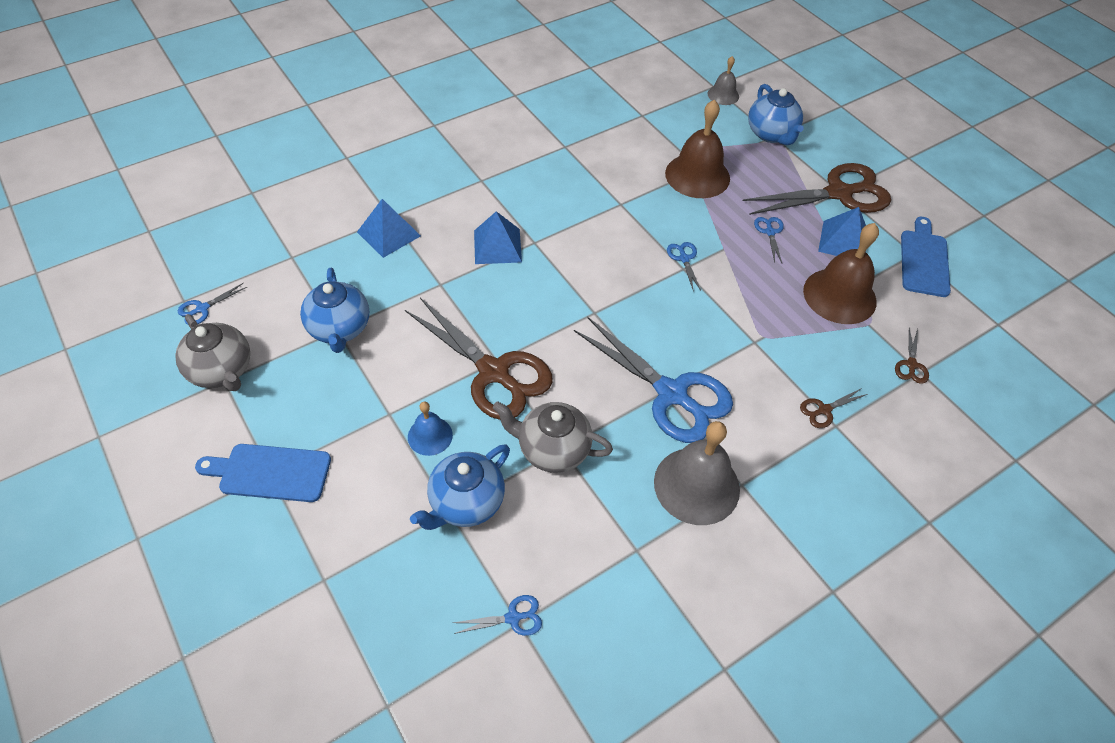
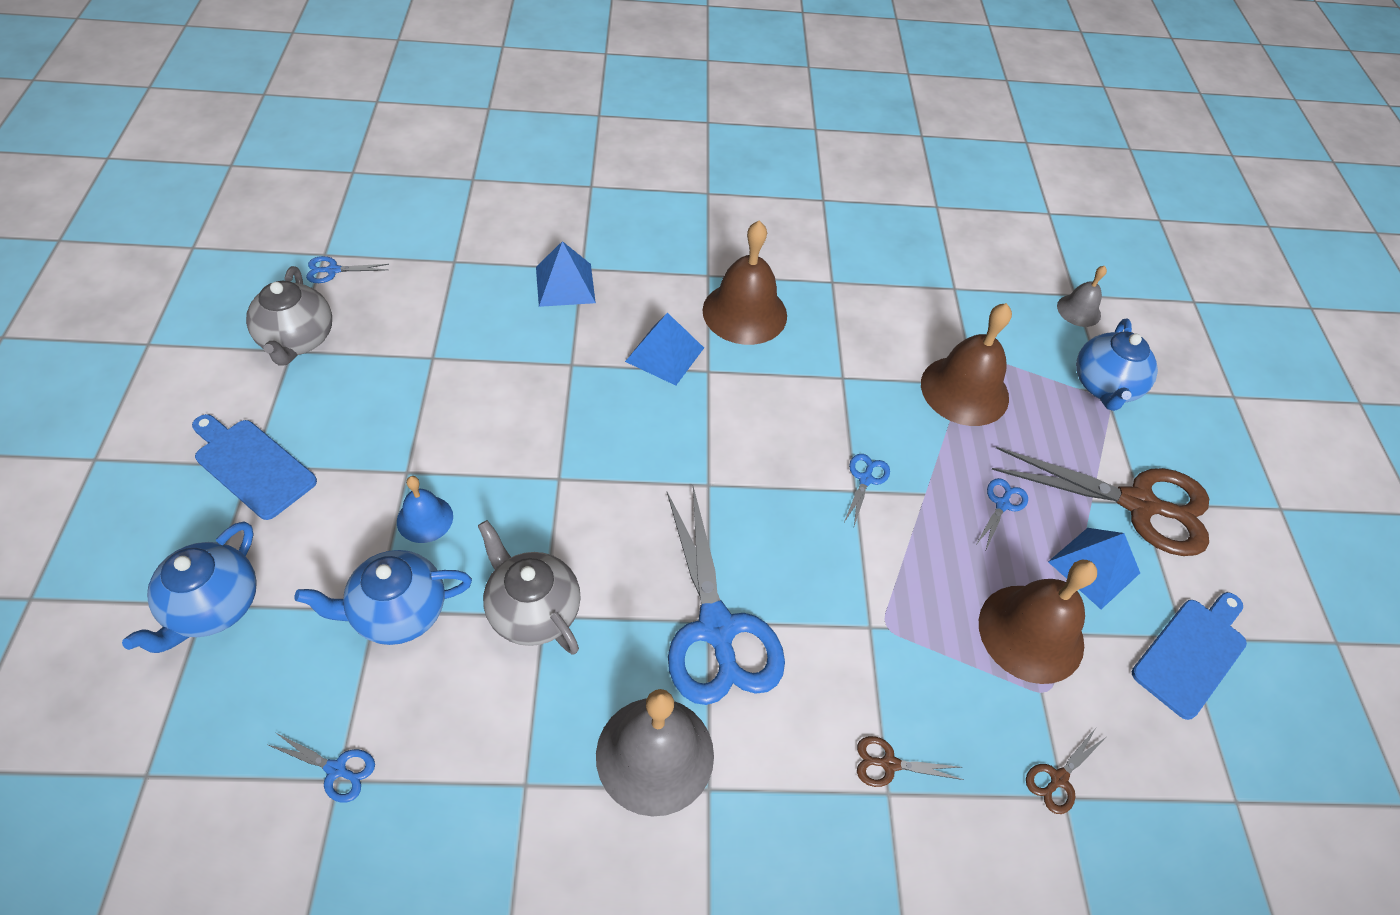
camera: 30 degrees right, 0 degrees up
(340, 329) = (435, 358): blue teapot -> blue teapot (213, 607)
(494, 372) = (545, 489): brown scissors -> none
(526, 193) = (744, 312): none -> brown bell

